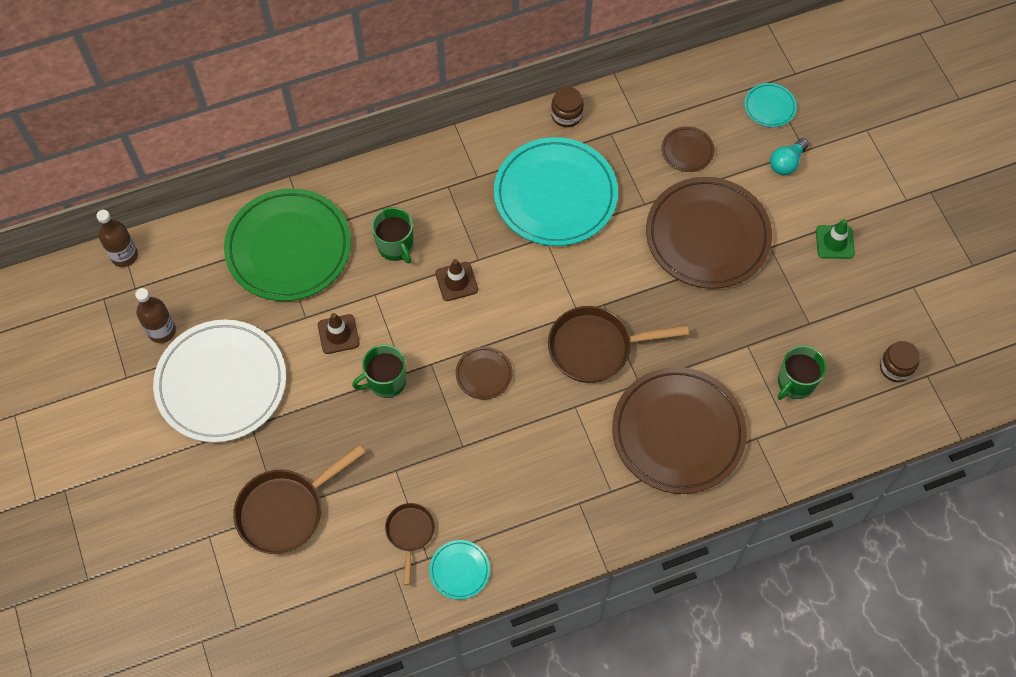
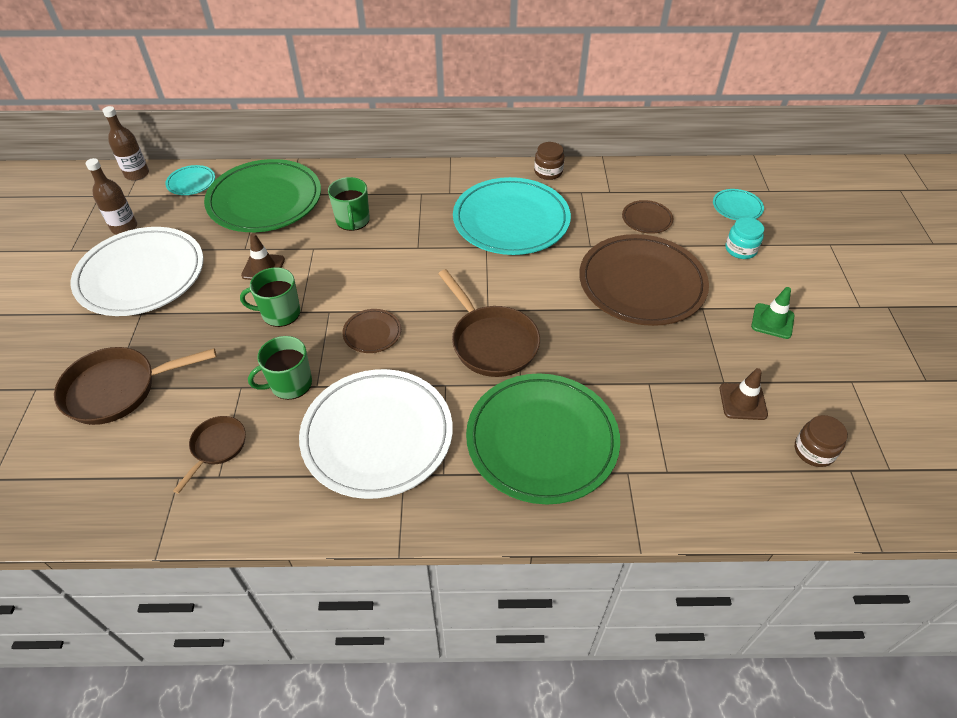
camera: 20 degrees right, 15 degrees down
(456, 281) = (389, 257): brown traffic cone -> brown traffic cone (743, 401)
(459, 570) = (242, 500): turquoise plate -> turquoise plate (191, 182)
(540, 475) = (377, 435): none -> white plate
(596, 348) = (491, 342): brown pan -> brown pan turned 135 degrees counterclockwise
(678, 432) = (542, 440): brown plate -> green plate
(786, 163) = (740, 249): turquoise light bulb -> turquoise jar
(795, 383) = (690, 432): green mug -> green mug (290, 384)

